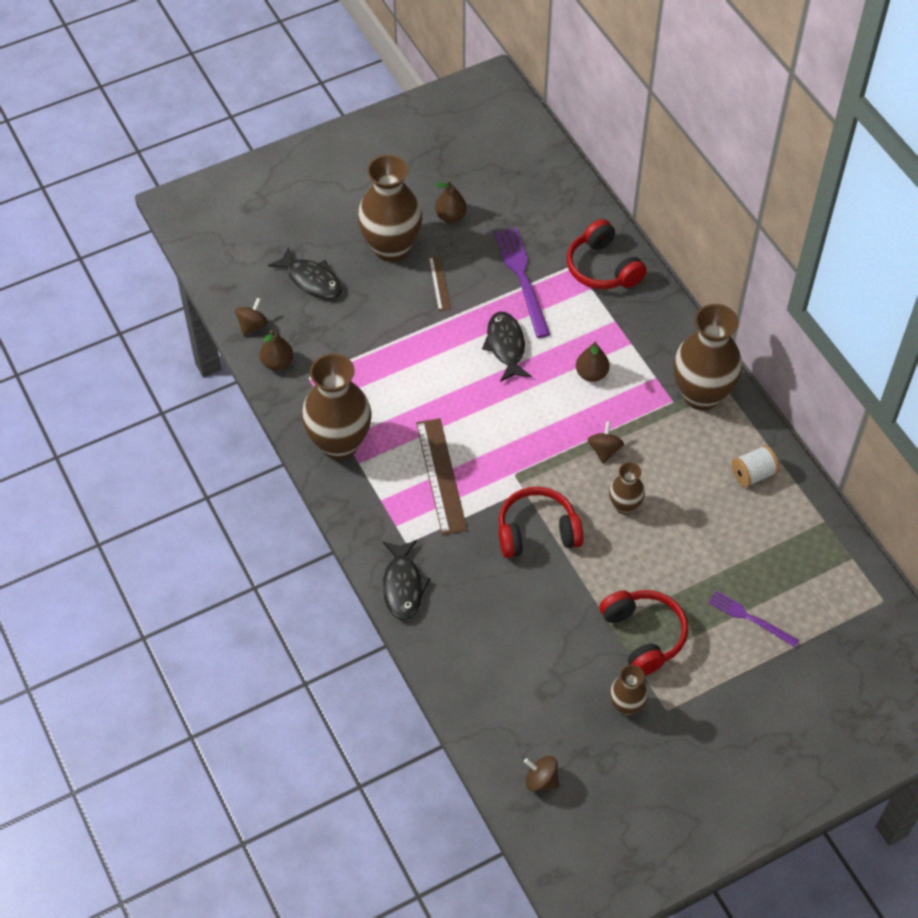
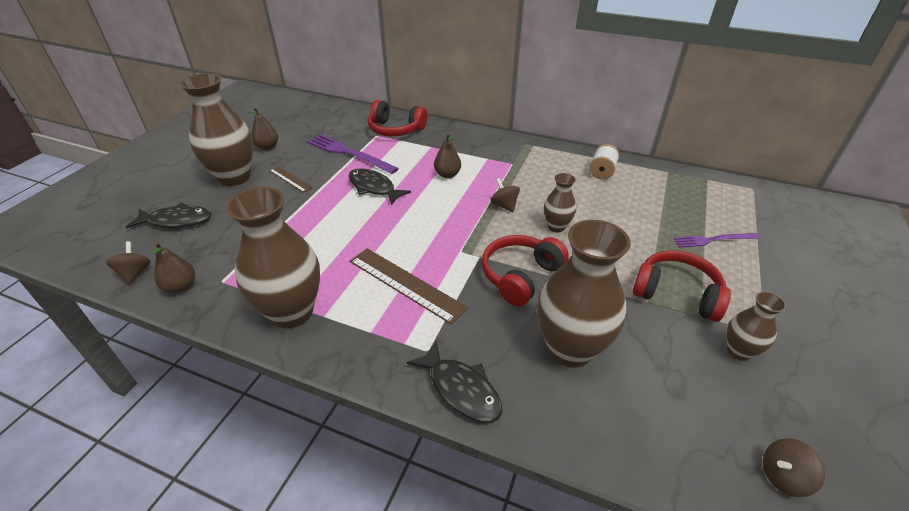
camera: 40 degrees left, 15 degrees down
(701, 395) = (524, 153): brown vase -> brown vase (570, 349)

